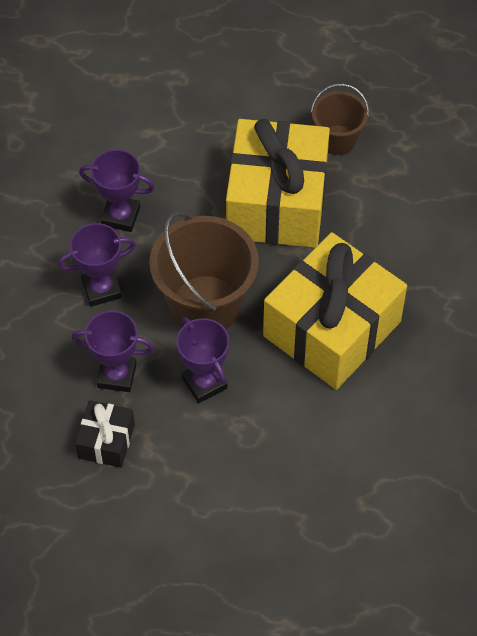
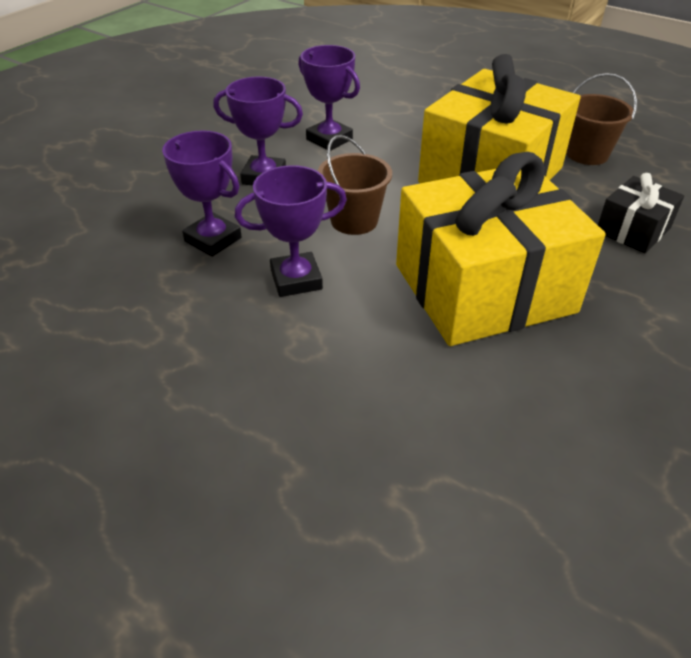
camera: 30 degrees right, 15 degrees down
(106, 441) = (145, 286): black gift -> black gift (633, 230)
(204, 383) = (296, 279): purple trophy -> purple trophy turned 75 degrees clockwise
(205, 305) = (354, 220): brown bucket -> brown bucket, size x0.56

